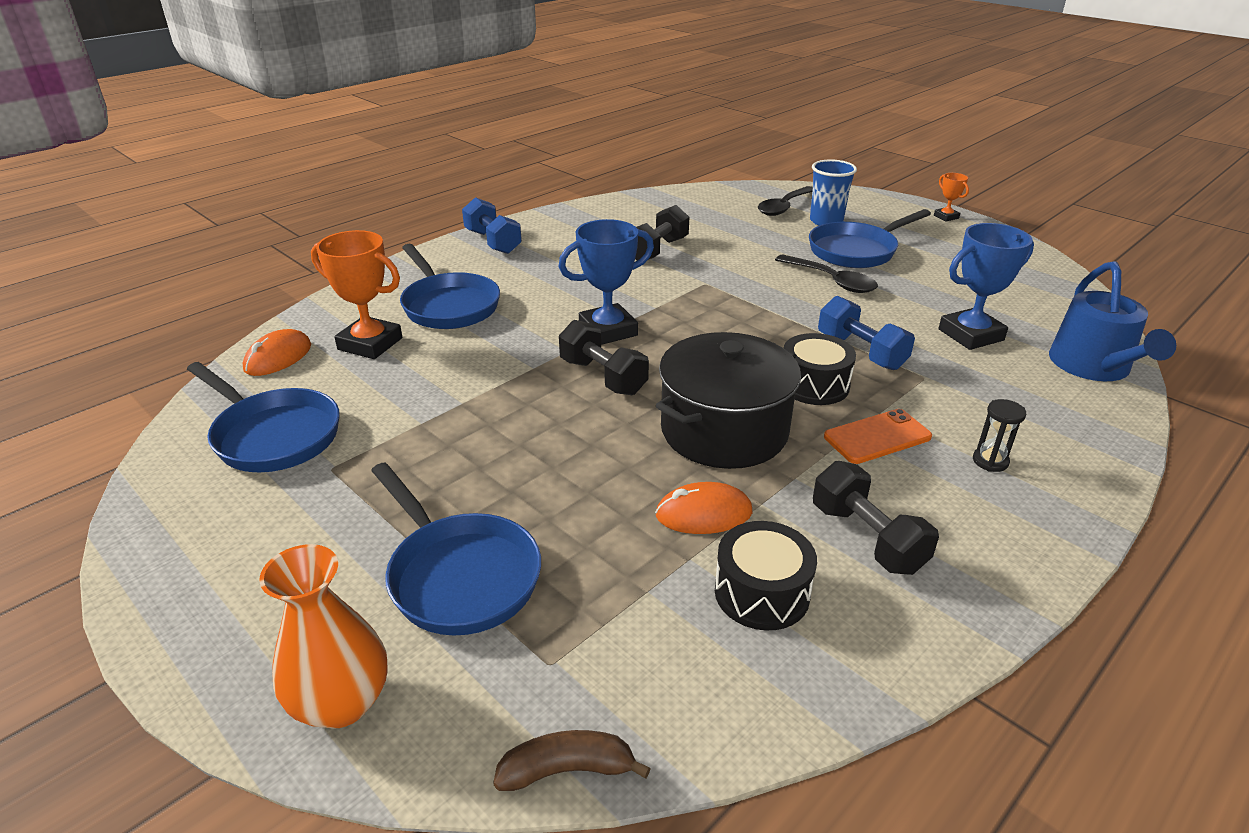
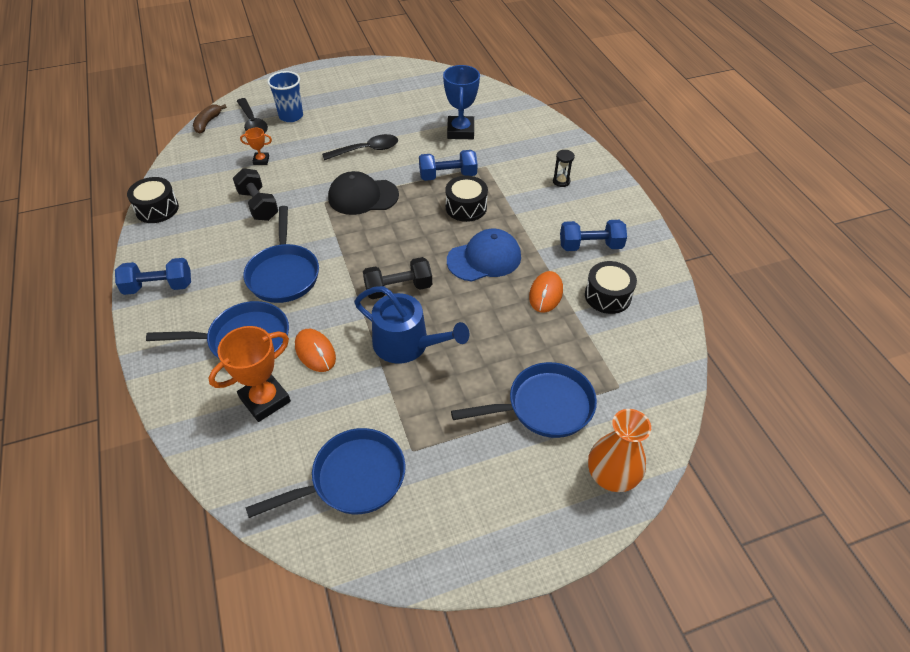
camera: 65 degrees left, 15 degrees up
(278, 357) = (241, 463): orange mouse -> orange mouse (315, 352)
(567, 770) = (678, 398): brown banana -> brown banana (208, 123)
(598, 207) = (157, 209): none -> black drum
(608, 330) = (346, 267): blue trophy -> none
(724, 431) = (484, 258): black pot -> blue cap
(743, 304) = (363, 196): none -> black cap
(856, 251) = (340, 123): blue pan -> blue pan (283, 274)
(867, 538) = (590, 246): black dumbbell -> blue dumbbell
(877, 437) = (523, 207): orange phone -> none
(946, 217) = (331, 70): orange trophy -> orange trophy (261, 160)
(1093, 367) = (514, 111): blue watering can -> blue watering can (407, 344)

